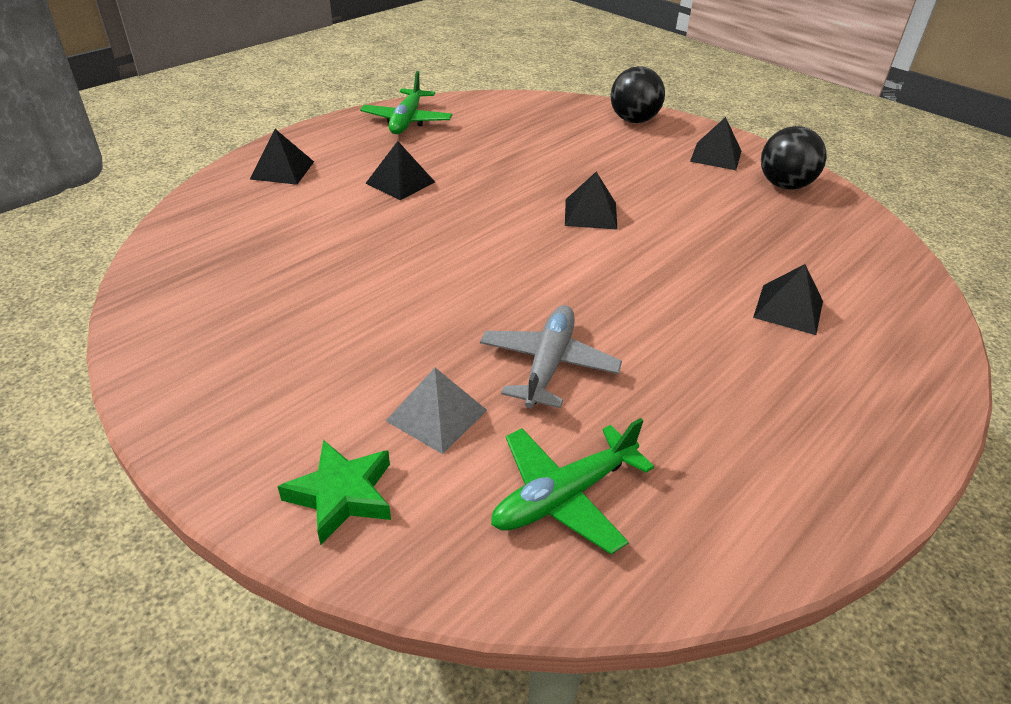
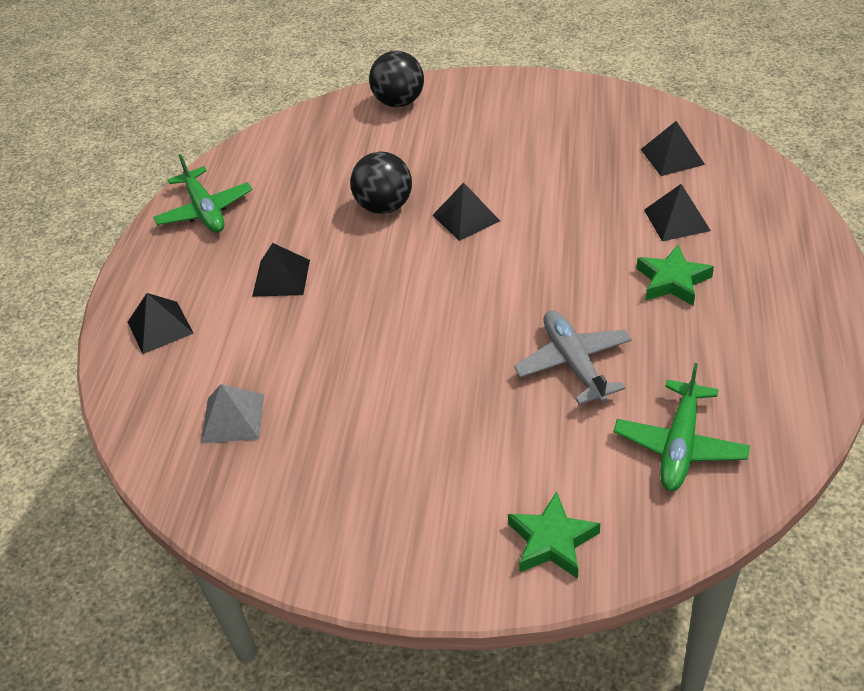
camera: 30 degrees left, 5 degrees up
(436, 415) = (545, 448): grey pyramid -> grey pyramid (232, 418)
(716, 156) = (500, 105): black pyramid -> black pyramid (672, 156)
(726, 354) = (672, 281): none -> green star
(784, 185) = (575, 108): black ball -> black ball (384, 206)

